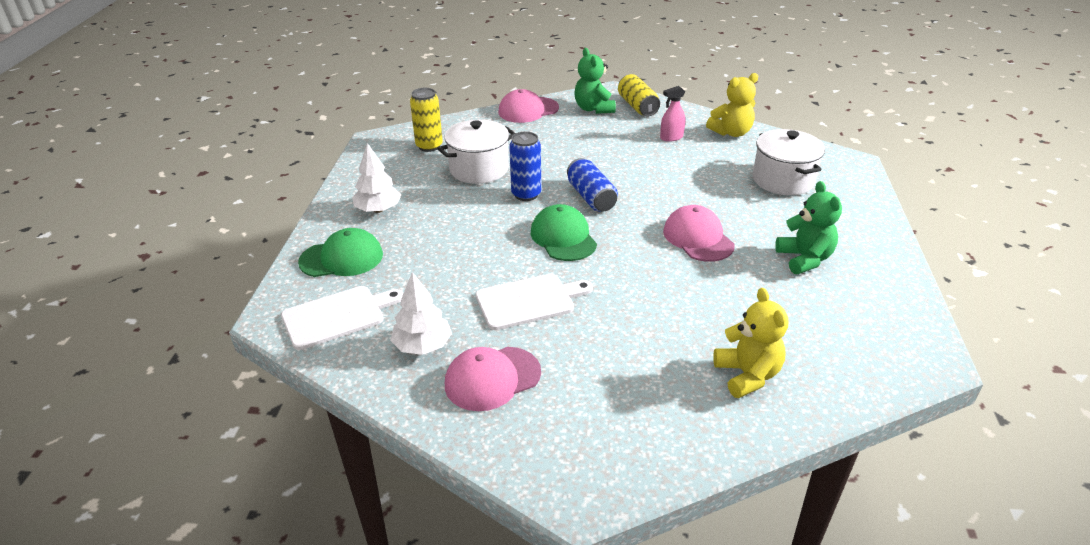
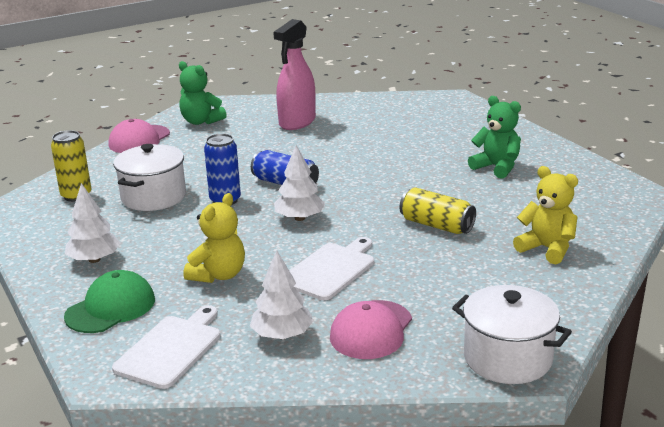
camera: 35 degrees left, 10 degrees down
(563, 237) = (300, 218): green cap -> white tree
(637, 106) = (238, 109): yellow can -> yellow can (436, 225)
(671, 137) = (297, 122): pink spray bottle -> pink spray bottle, size x1.93
(698, 238) = (406, 181): pink cap -> none
(731, 132) = (341, 105): yellow teddy bear -> yellow teddy bear (218, 275)
(783, 180) = (420, 124): white pot -> white pot (507, 358)

